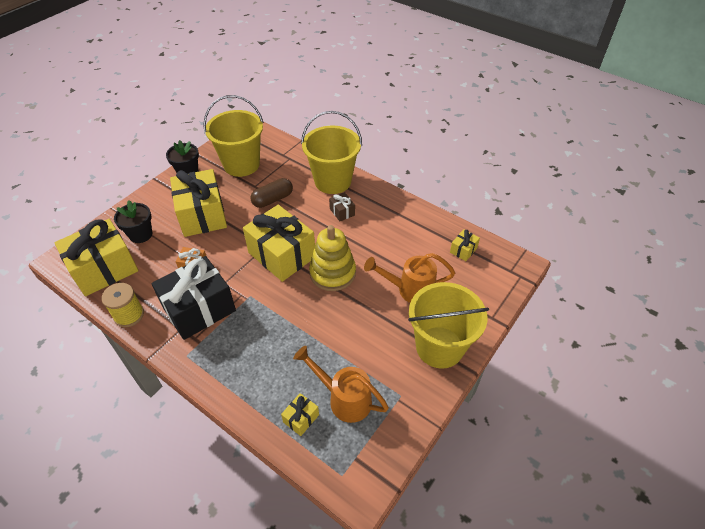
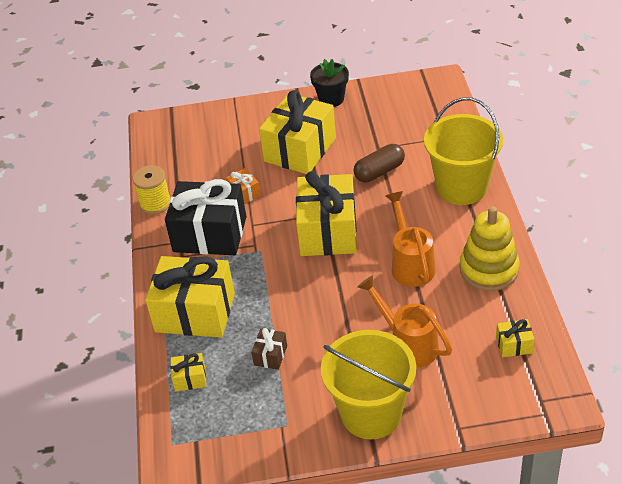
camera: 50 degrees right, 5 degrees down
(104, 269) = (175, 152): yellow gift -> yellow gift (195, 312)
(141, 234) = (232, 138): black flower pot -> none
(241, 164) = (389, 118): yellow bucket -> none
(272, 199) = (379, 172): brown capsule -> brown capsule turned 45 degrees counterclockwise
(332, 273) = (354, 278): yellow stacking toy -> yellow stacking toy (489, 269)
(342, 212) = (433, 225): brown gift -> brown gift (270, 355)
(344, 398) = (239, 390): orange watering can -> orange watering can (410, 264)

